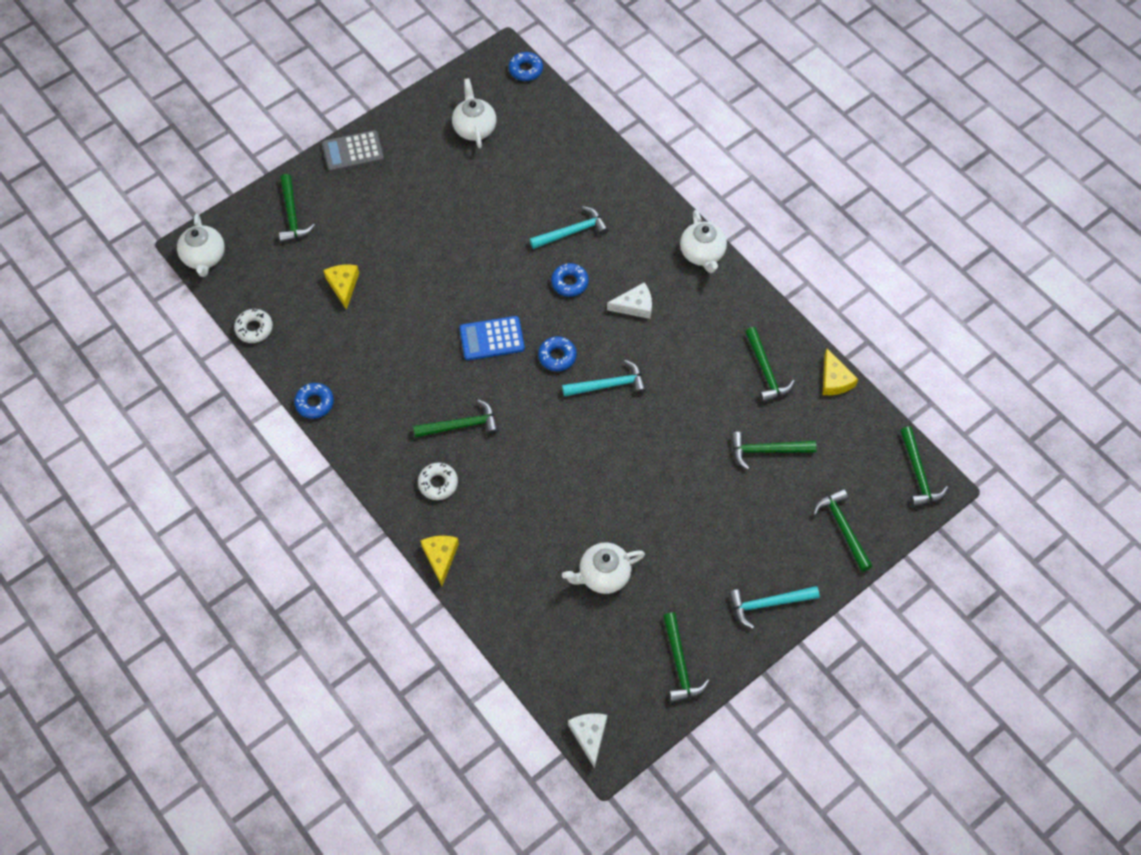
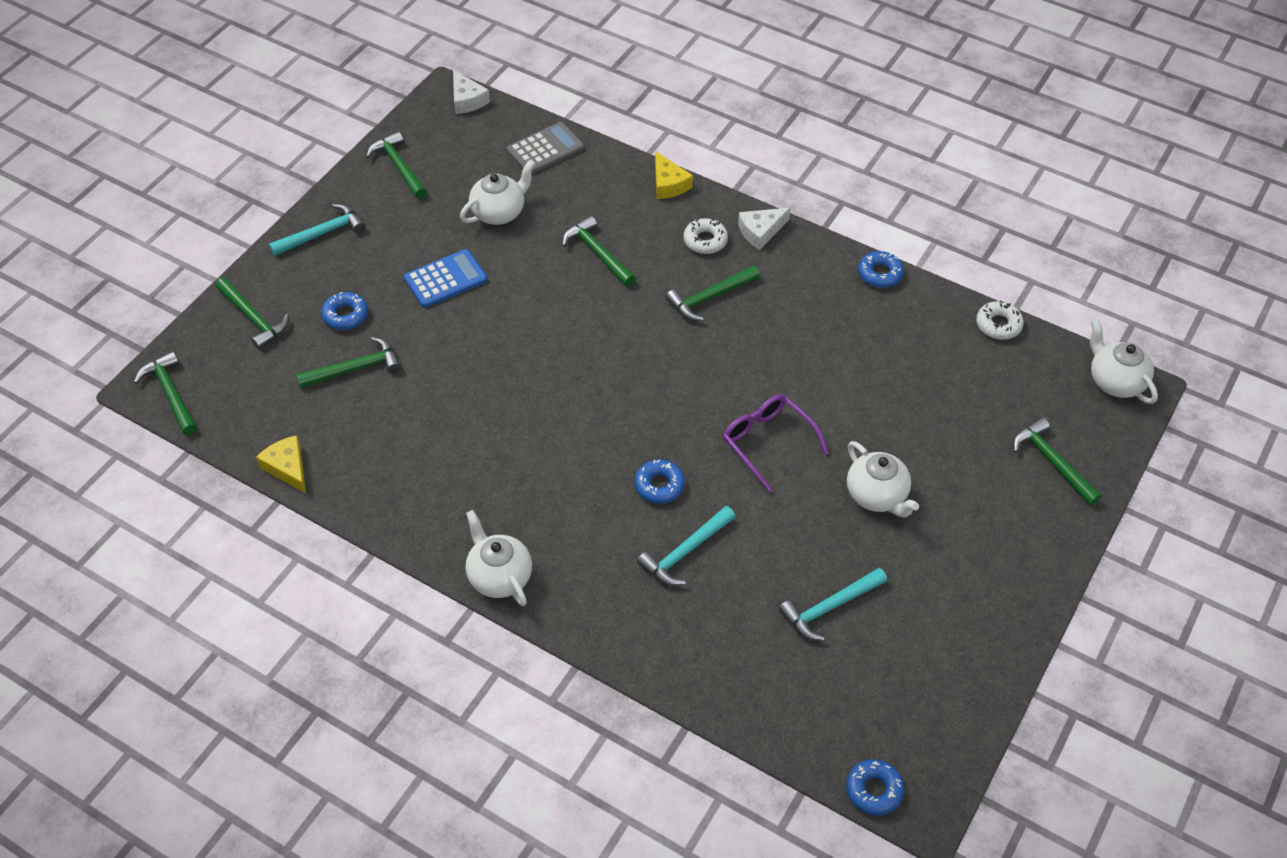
camera: 160 degrees right, 10 degrees down
(343, 285) = (932, 399): yellow cheese -> none
(353, 152) = (1037, 571): grey calculator -> grey calculator (545, 149)
(474, 128) = (895, 662): white teapot -> white teapot (877, 496)
(478, 290) = (767, 442): none -> purple glasses
(492, 339) = (722, 393): blue calculator -> blue calculator (445, 279)
(557, 356) = (636, 396): blue donut -> blue donut (345, 315)
(609, 385) = (562, 383): turquoise hammer -> turquoise hammer (829, 607)
(635, 306) = (565, 482): white cheese -> white cheese (760, 231)
(765, 371) = (376, 453): green hammer -> green hammer (597, 253)

